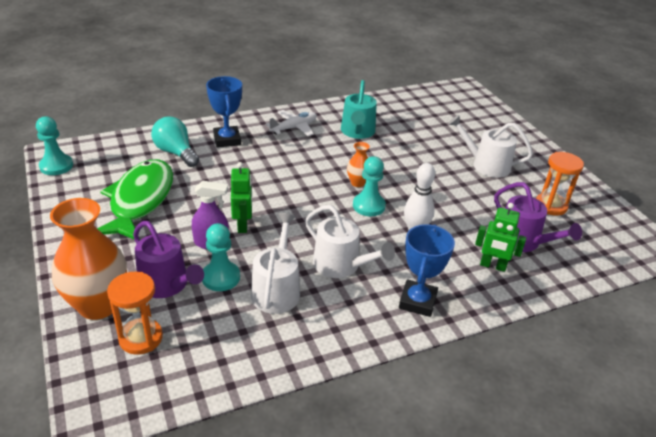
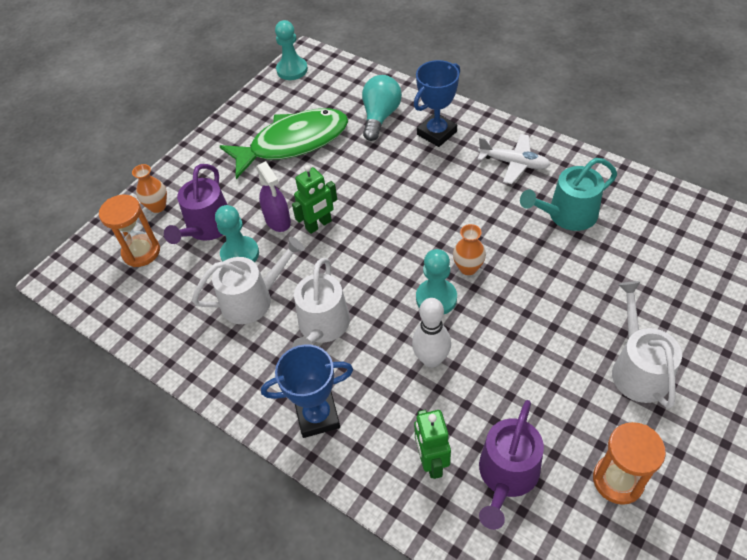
camera: 65 degrees right, 15 degrees up
(98, 305) = (157, 206): orange vase -> orange vase, size x0.48

